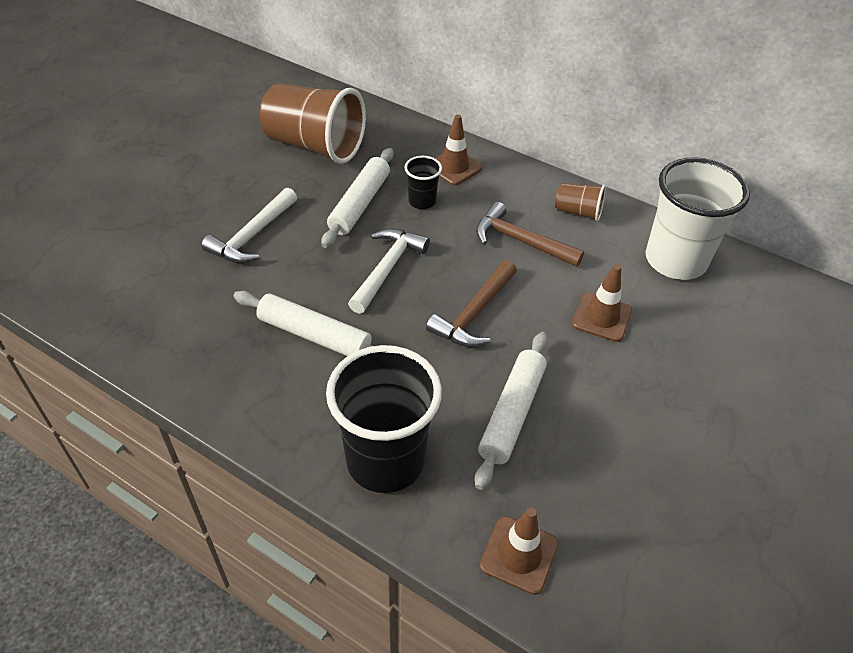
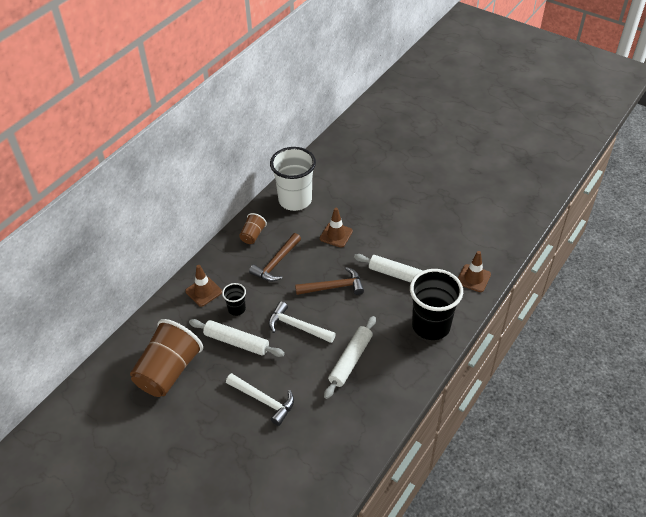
camera: 85 degrees left, 0 degrees up
(474, 313) = (333, 287): brown hammer -> brown hammer turned 45 degrees counterclockwise

